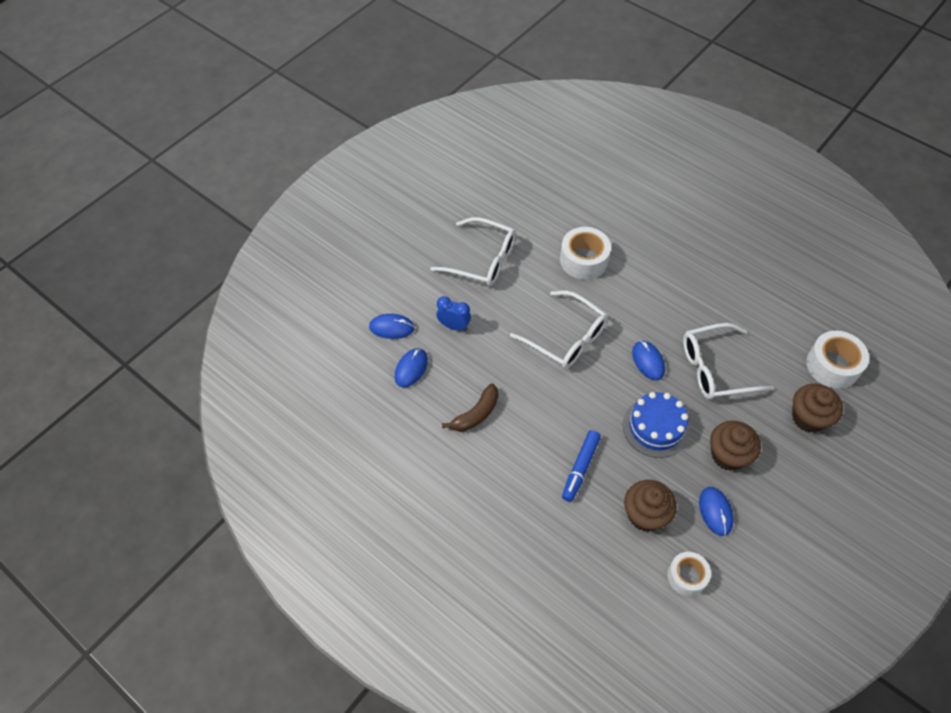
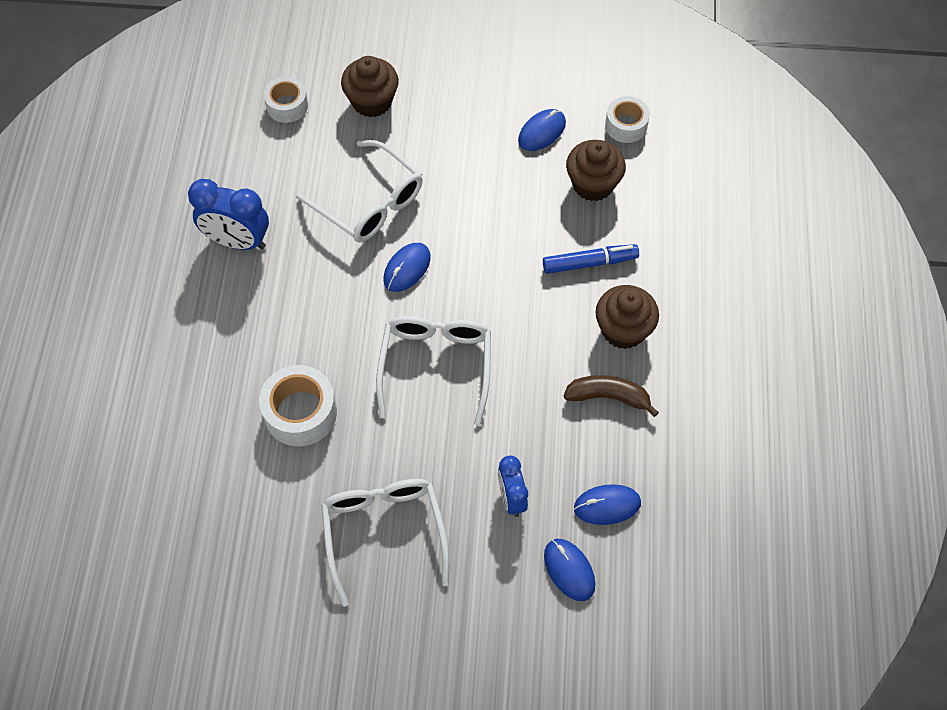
camera: 125 degrees left, 5 degrees up
(656, 427) = (486, 221): blue cake -> none
(728, 286) = (237, 241): none -> blue clock
(728, 455) = (470, 147): brown cupcake -> brown cupcake (623, 330)
(832, 365) = (287, 105): white tape -> white tape, size x0.65

